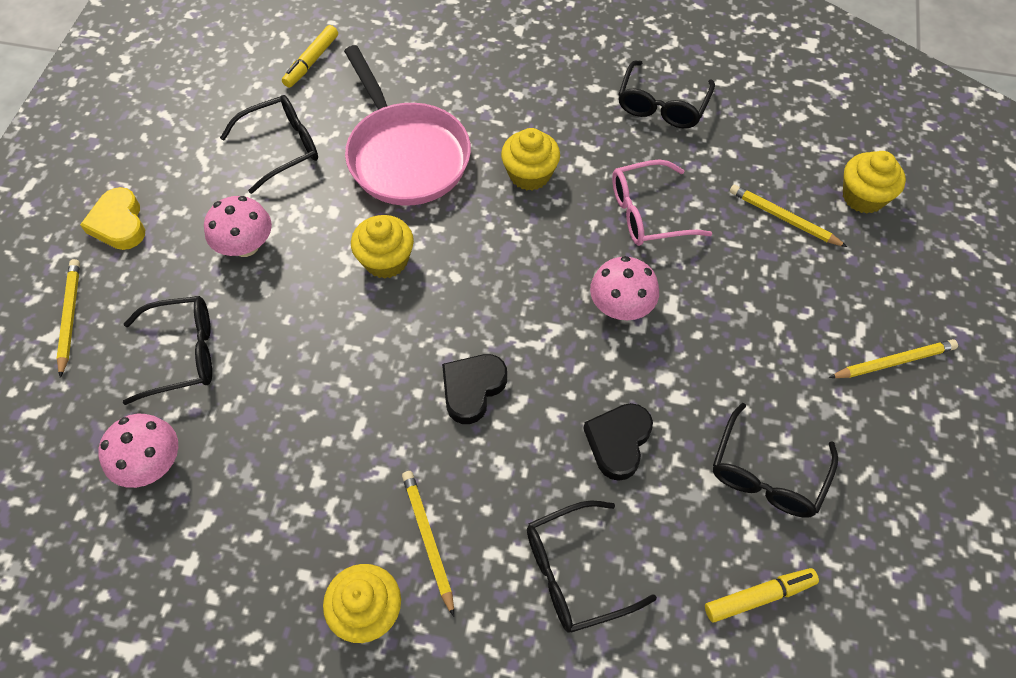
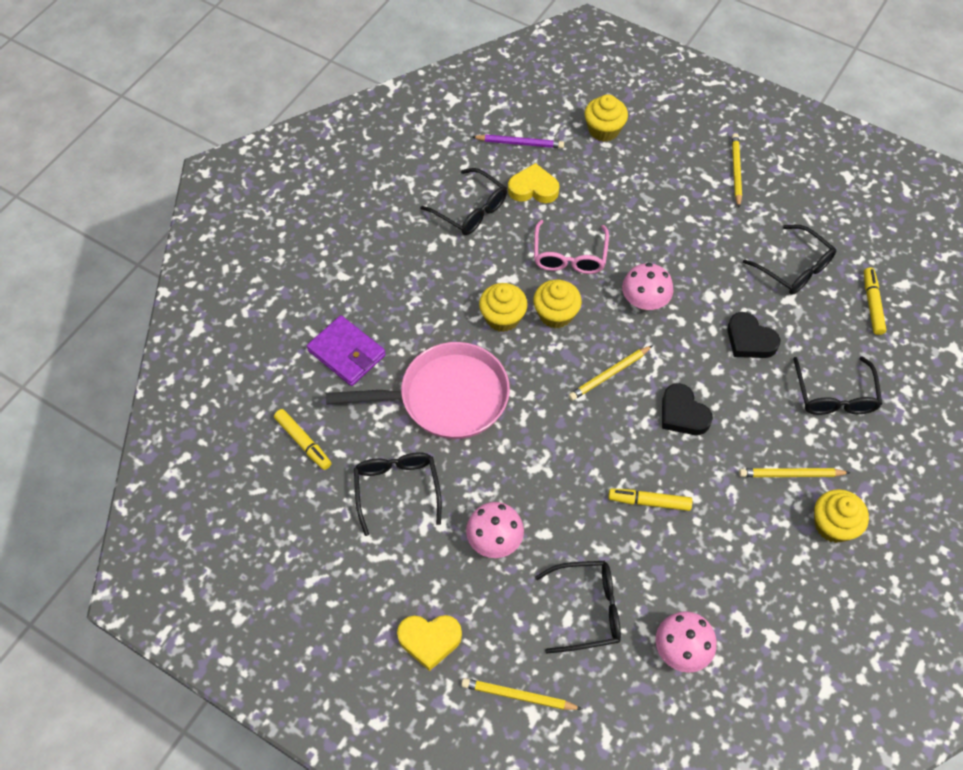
camera: 70 degrees left, 0 degrees up
(182, 354) = (587, 609): black glasses -> black glasses turned 75 degrees clockwise
(336, 382) = (649, 502): none -> yellow marker
(386, 260) = (548, 439): yellow cupcake -> yellow cupcake (555, 314)
(426, 61) = (346, 353): none -> purple wallet
(727, 152) = (533, 188): none -> yellow heart
(783, 218) = (604, 180): yellow pencil -> yellow pencil (609, 374)
(786, 122) = (520, 143): none -> purple pencil

